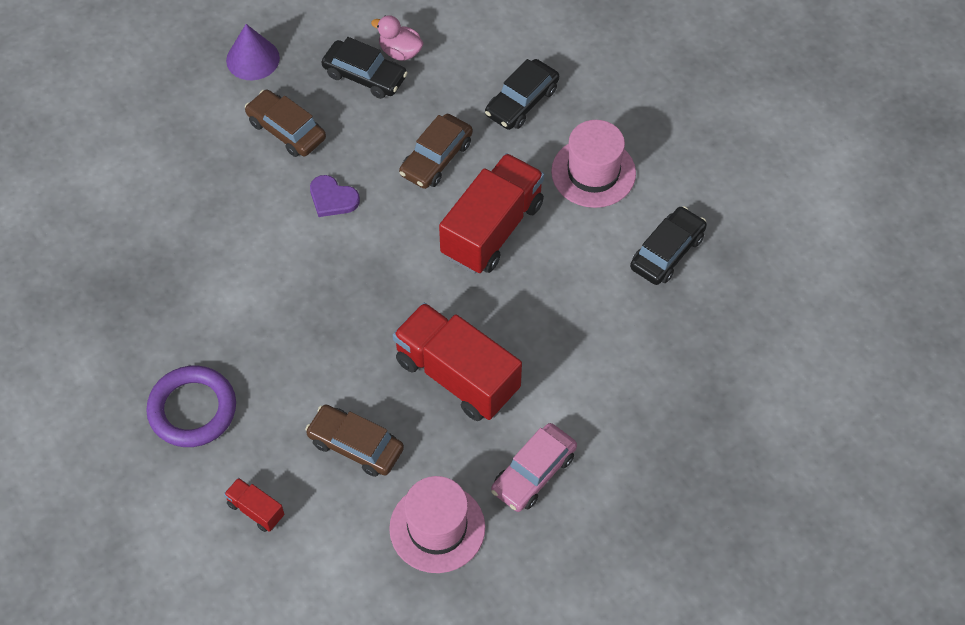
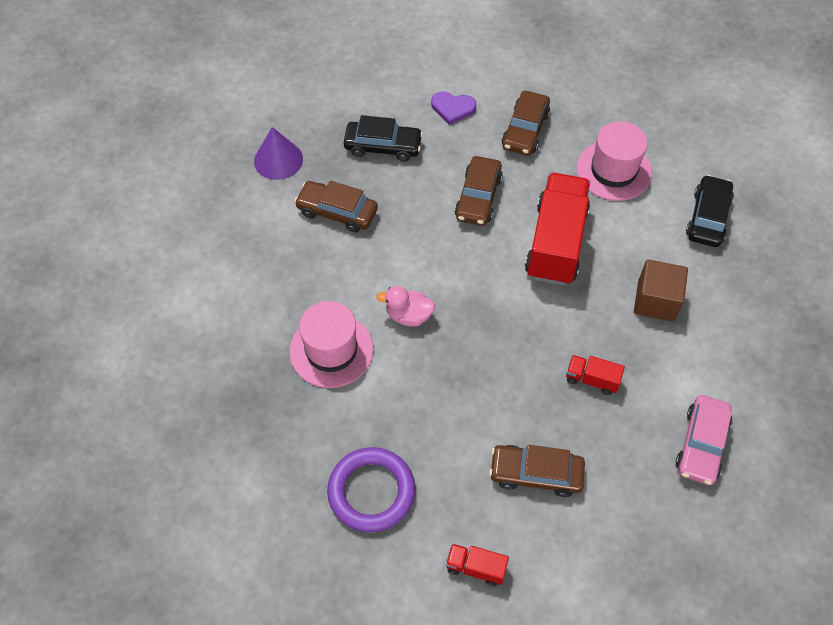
camera: 20 degrees left, 0 degrees up
(332, 198) = (406, 258): purple heart -> purple heart (453, 108)
(400, 52) = (403, 118): pink duck -> pink duck (408, 315)
(437, 528) = (646, 525): pink hat -> pink hat (331, 350)
(457, 375) = (592, 379): red truck -> red truck, size x0.44
(521, 101) = (525, 130): black car -> brown car
(564, 320) = (656, 301): none -> brown cube

